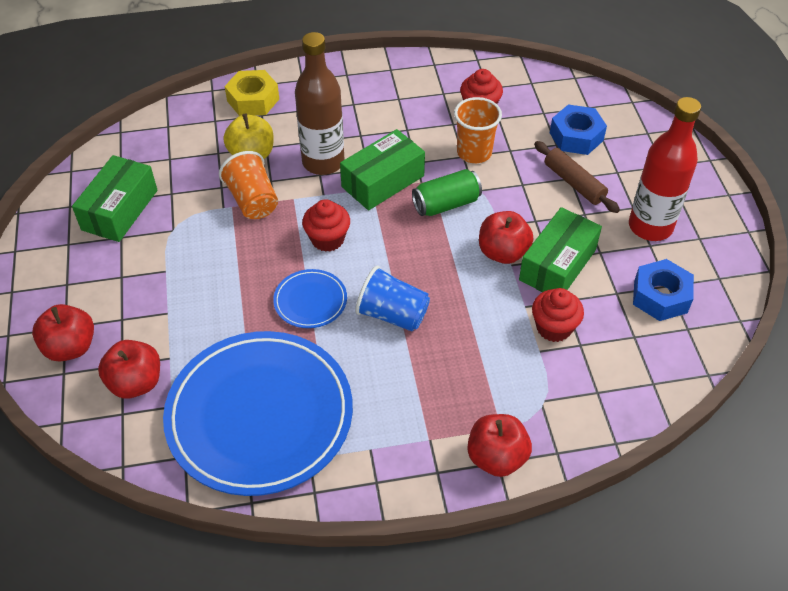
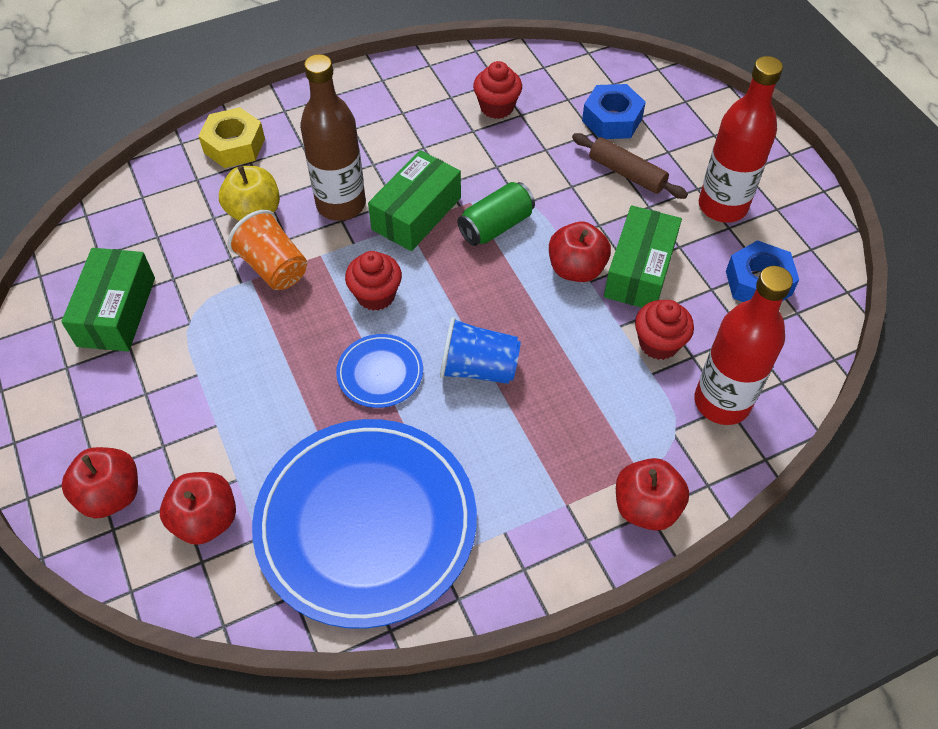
camera: 15 degrees left, 5 degrees up
(474, 152) = (507, 160): orange cup -> none
(593, 388) = (722, 402): none -> red bottle

